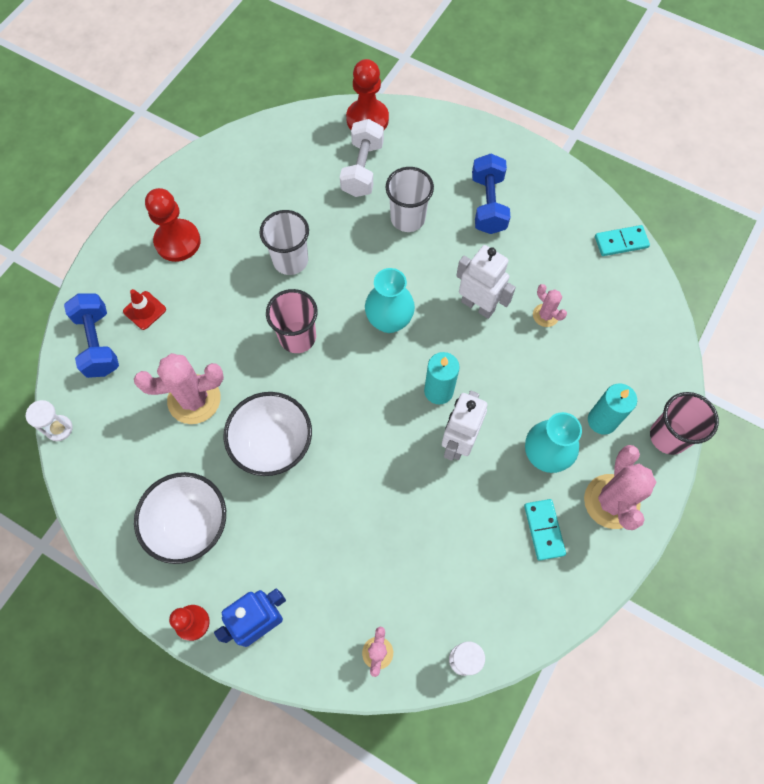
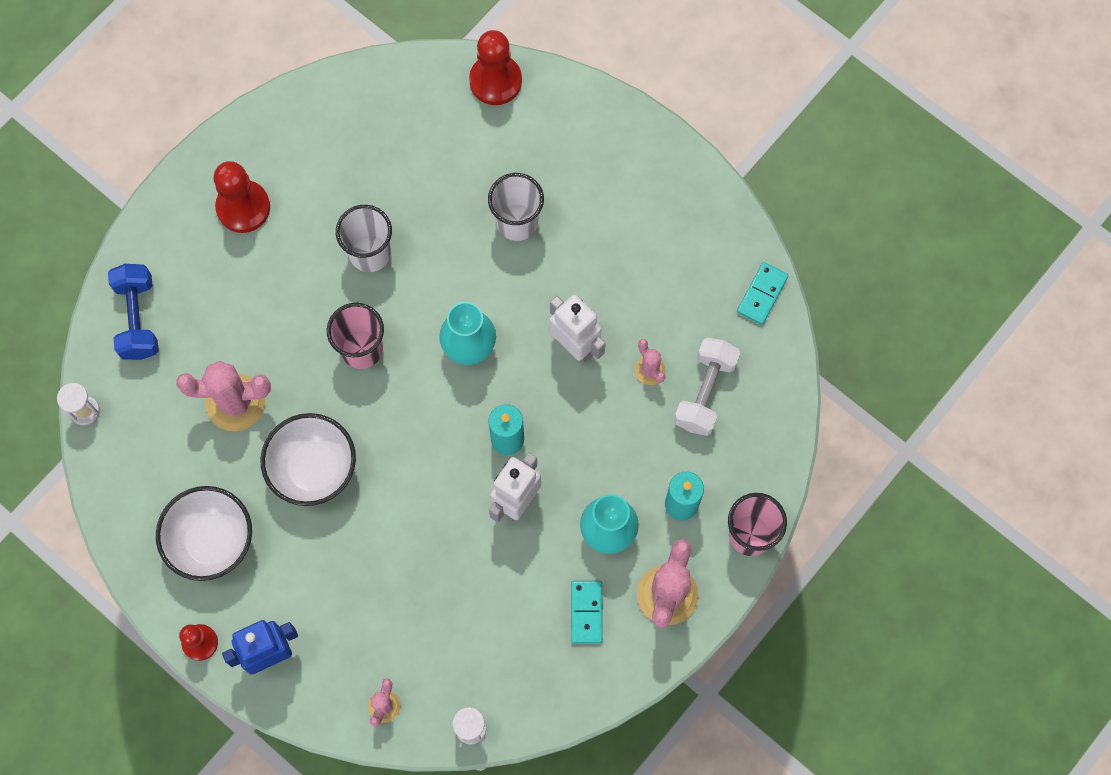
camera: 10 degrees right, 5 degrees up
(144, 310) = (194, 287): red traffic cone -> none
(362, 169) = (476, 148): white dumbbell -> white dumbbell (705, 392)
(488, 204) = (616, 220): blue dumbbell -> none
(621, 242) = (762, 294): turquoise domino -> turquoise domino turned 60 degrees counterclockwise

